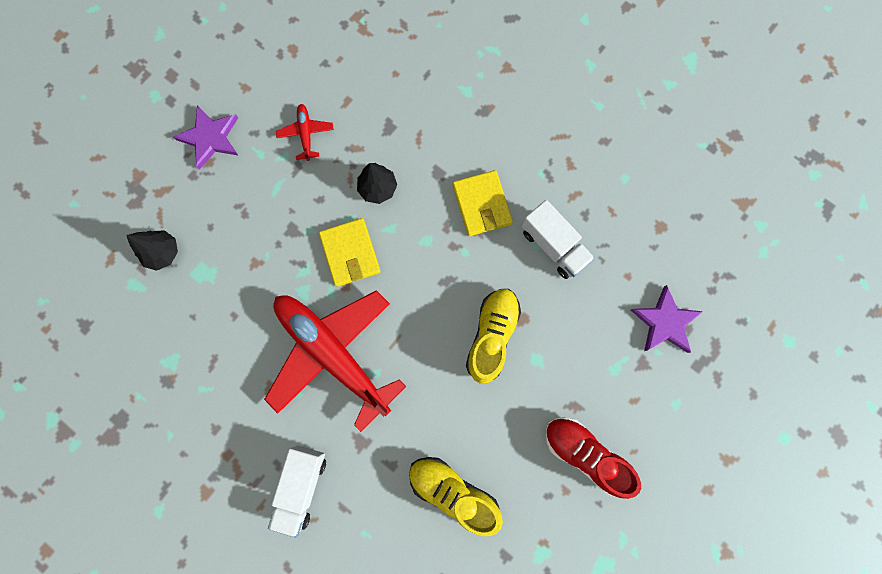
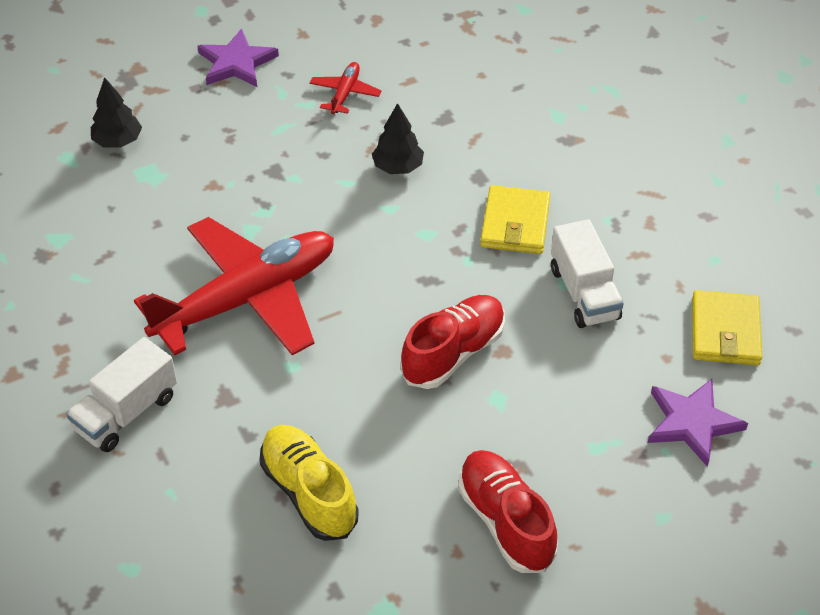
camera: 25 degrees right, 30 degrees down
(332, 353) = (247, 298): red plane -> red plane turned 75 degrees clockwise
(350, 253) = (328, 214): yellow wallet -> yellow wallet (725, 331)
(492, 335) = (453, 353): yellow shoe -> red shoe

